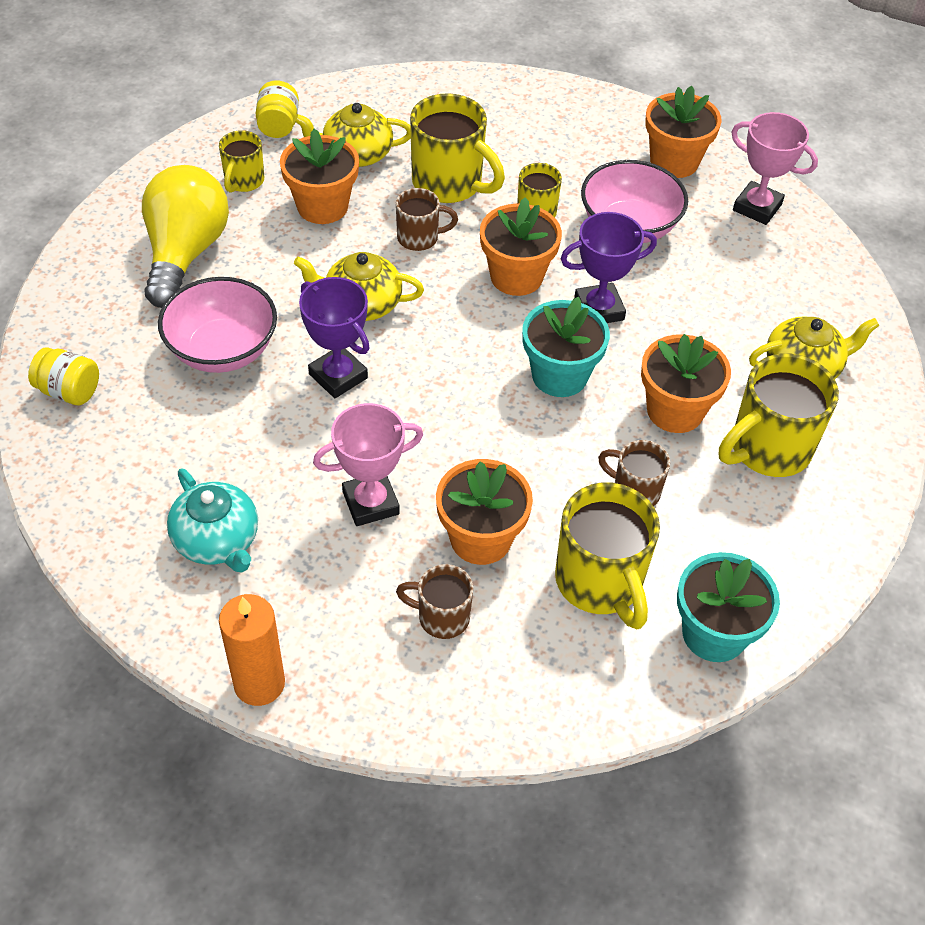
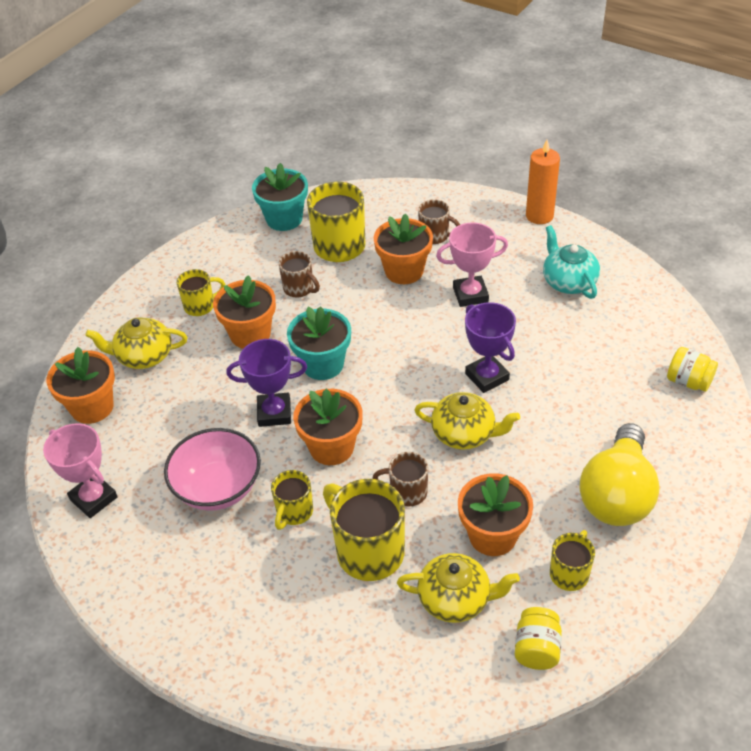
camera: 165 degrees left, 5 degrees down
(222, 350) = (576, 403): pink bowl -> none
(674, 161) = (141, 559): orange flower pot -> orange flower pot (92, 407)
(767, 449) = (201, 306): yellow mug -> yellow mug, size x0.56

